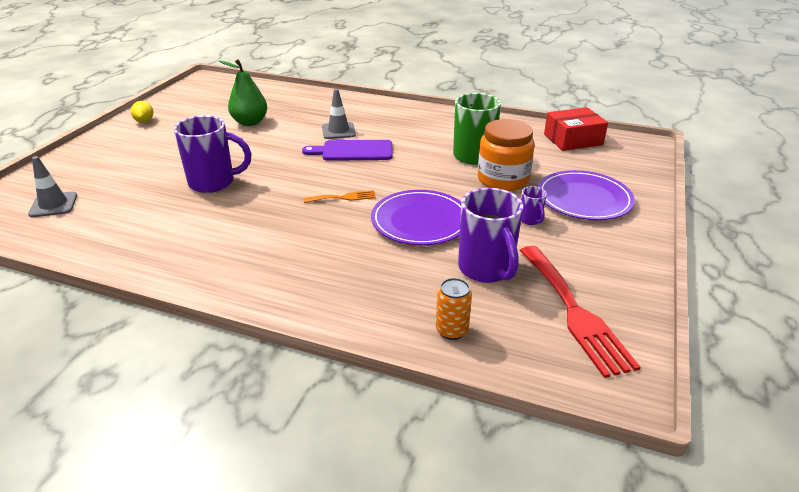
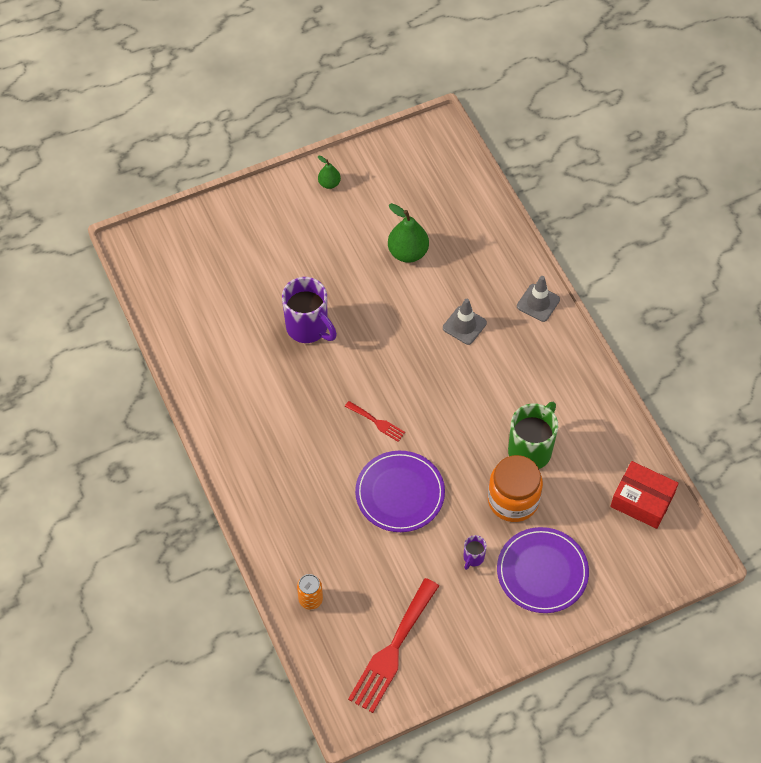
camera: 45 degrees right, 25 degrees up
(53, 205) = (190, 272): grey traffic cone -> grey traffic cone (538, 303)
(144, 121) = (329, 183): yellow lemon -> green pear
(343, 197) = (377, 422): orange fork -> red fork
(353, 151) = (445, 366): purple cutting board -> none
(486, 269) = (386, 574): purple mug -> none

